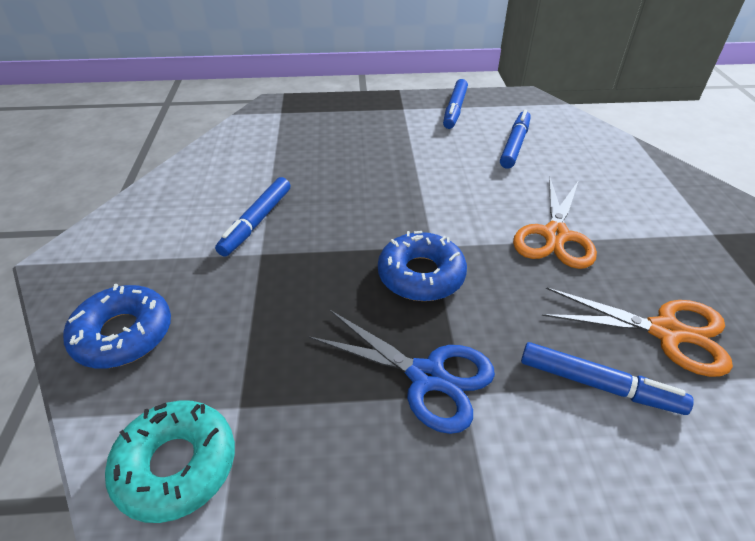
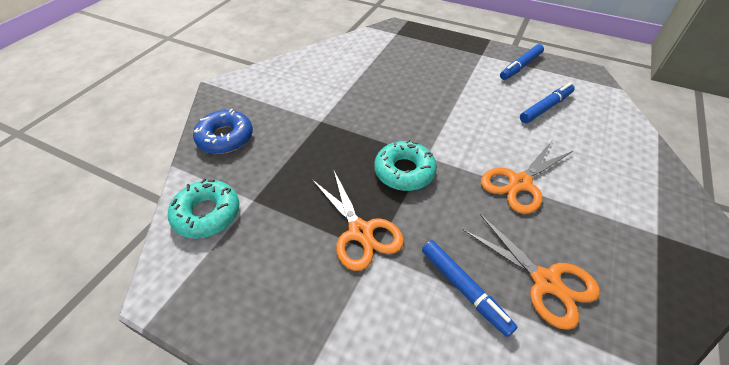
camera: 30 degrees right, 5 degrees up
(256, 222) = (332, 101): blue marker -> none
(421, 275) = (404, 171): blue donut -> turquoise donut
(427, 376) = (360, 232): blue scissors -> orange scissors

